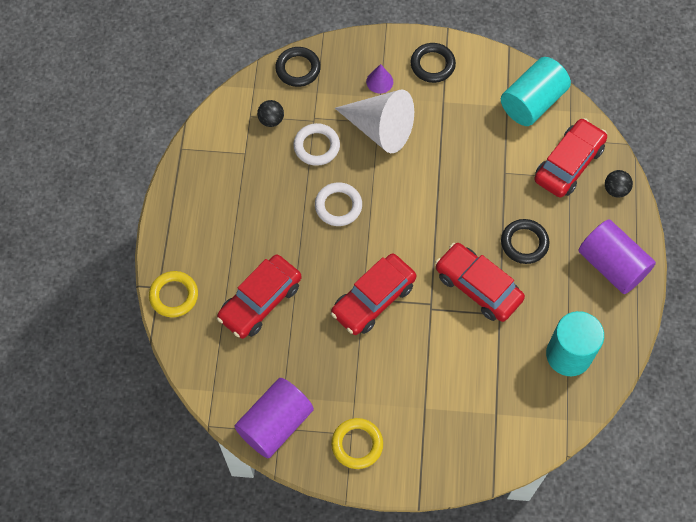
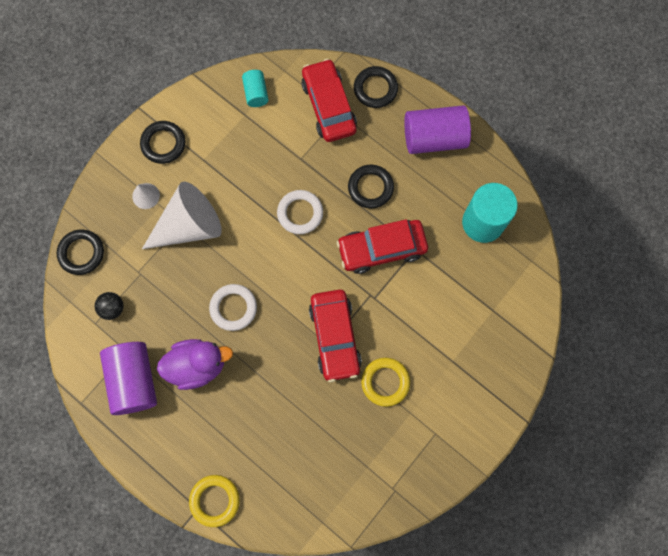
camera: 55 degrees left, 10 degrees up
(260, 301) = (272, 430): red car -> none
(271, 211) = (197, 365): none -> purple duck
(275, 424) = (386, 489): purple cylinder -> purple cylinder (134, 380)
(316, 146) = (166, 288): white ring -> white ring (300, 213)
(357, 444) = (447, 435): yellow ring -> yellow ring (385, 382)
(379, 81) = (146, 196): purple cone -> white cone
(532, 102) = (256, 93): turquoise cylinder -> turquoise cylinder, size x0.53
(615, 190) = (375, 89): black ball -> black ring

